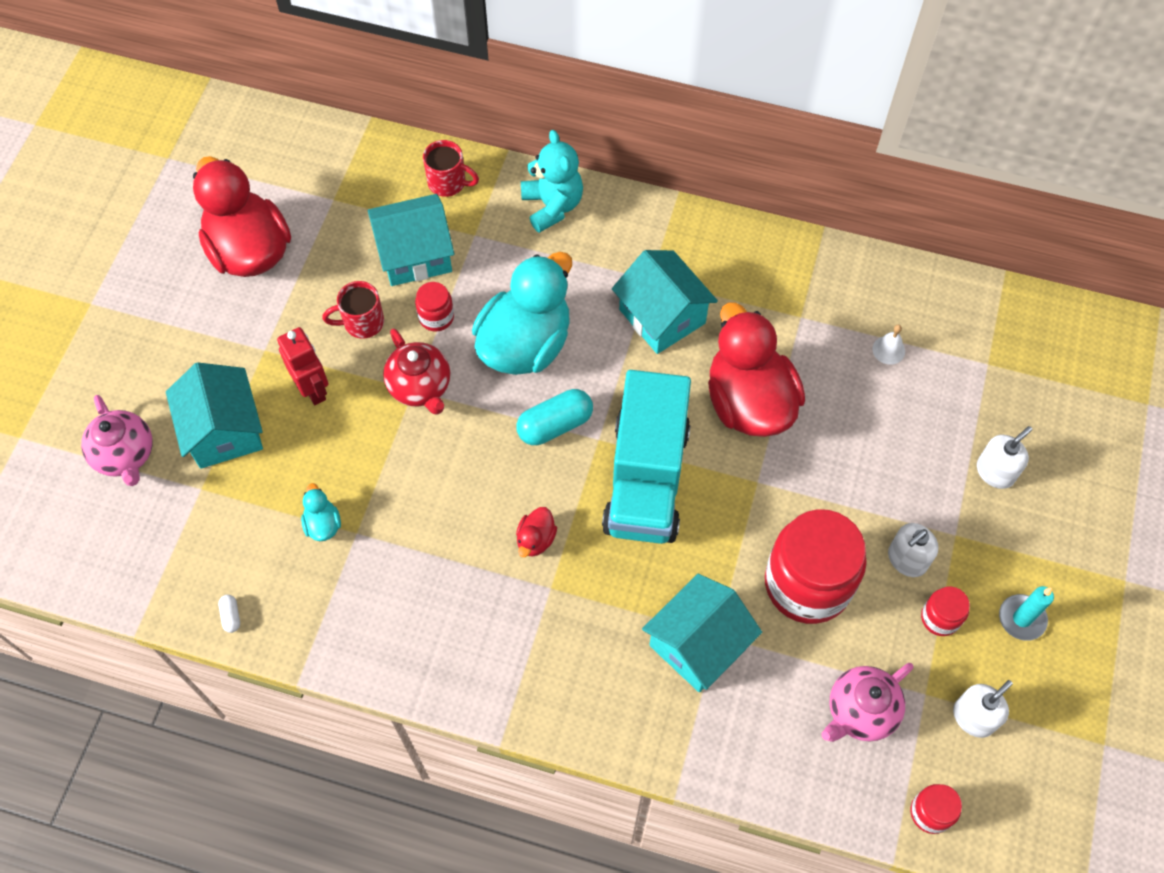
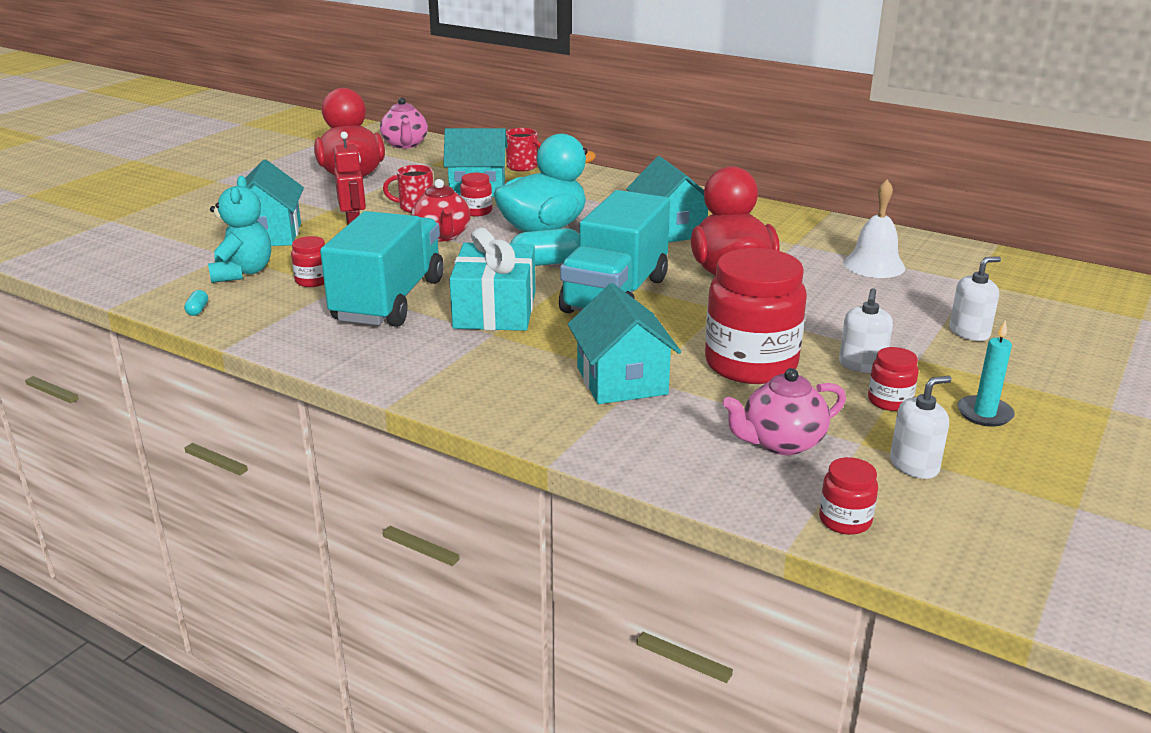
camera: 15 degrees right, 35 degrees down
(125, 455) = (182, 235): pink teapot -> pink teapot (405, 145)
(231, 616) = (197, 310): white capsule -> turquoise capsule
(323, 524) = (313, 281): turquoise duck -> red jar
(421, 546) = (389, 300): none -> turquoise truck
(536, 539) = (495, 310): red duck -> turquoise gift
(552, 206) = (600, 182): turquoise teddy bear -> turquoise teddy bear (242, 272)
(698, 644) = (621, 381): turquoise house -> turquoise house turned 75 degrees counterclockwise
(888, 350) = (874, 265): white bell -> white bell, size x1.92
(907, 559) = (862, 365): white soap dispenser -> white soap dispenser turned 45 degrees counterclockwise

